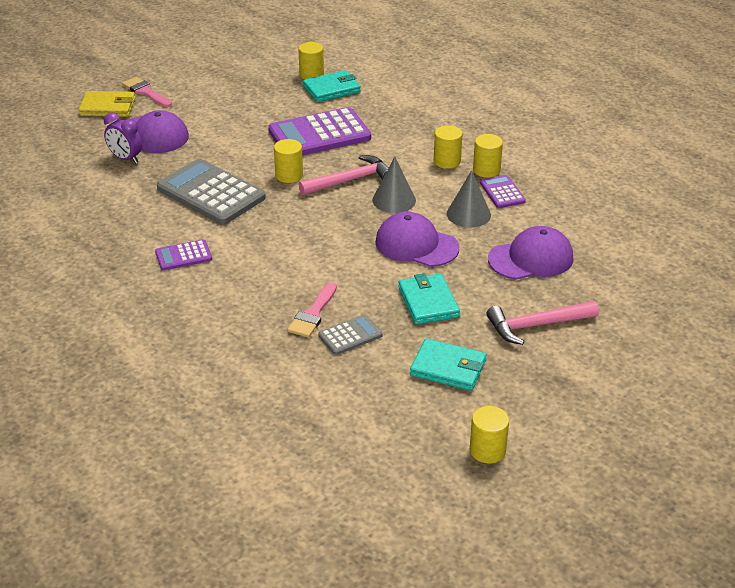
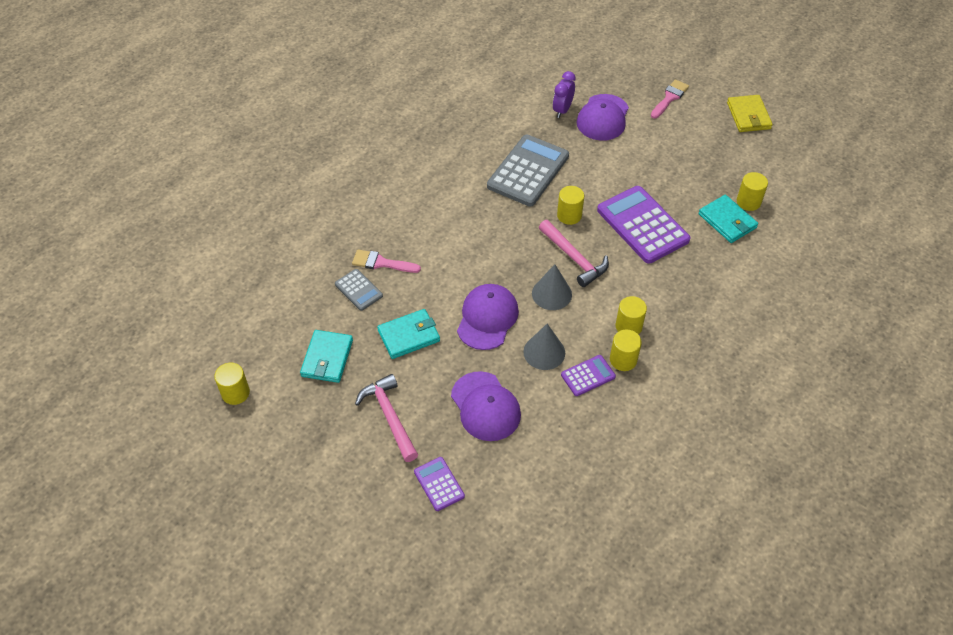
camera: 80 degrees right, 15 degrees up
(108, 107) = (636, 81): yellow wallet -> yellow wallet (748, 116)
(183, 256) = (440, 173): purple calculator -> purple calculator (439, 484)

